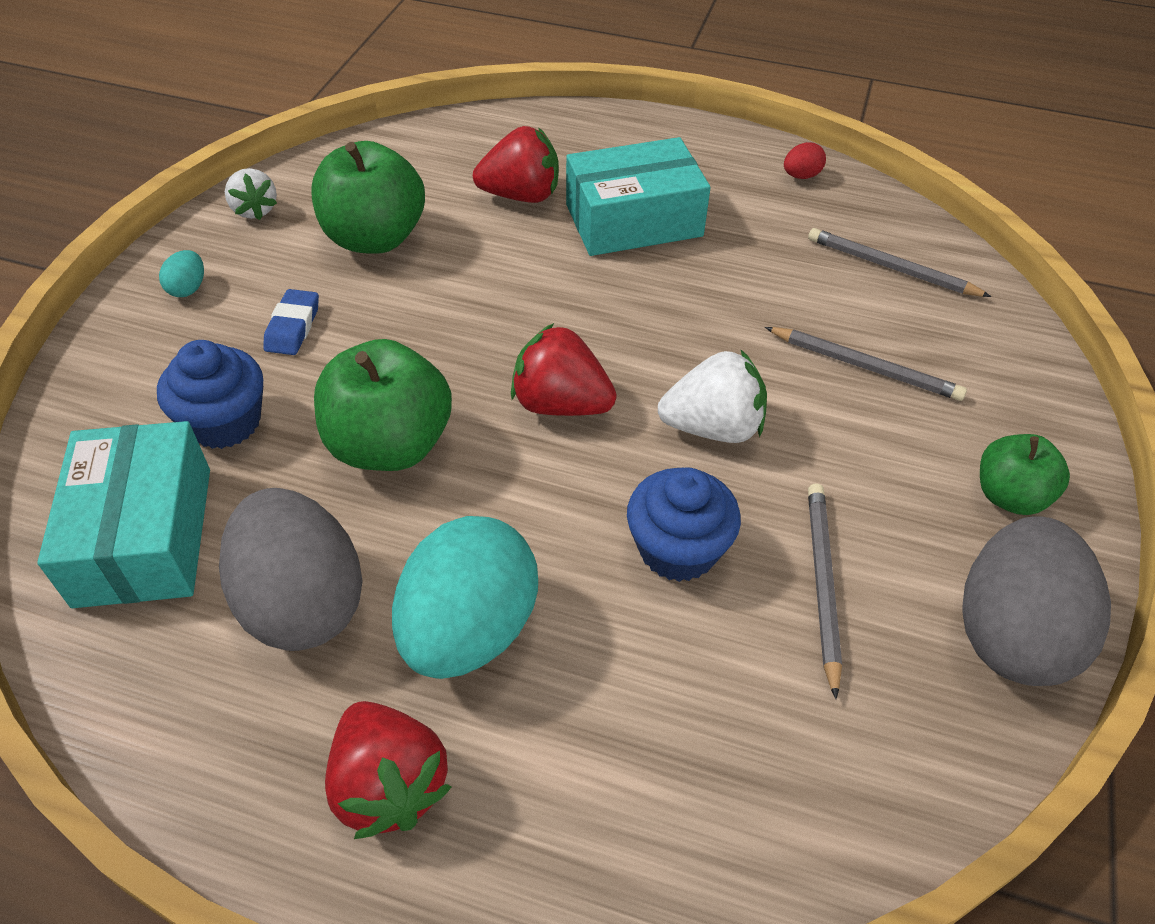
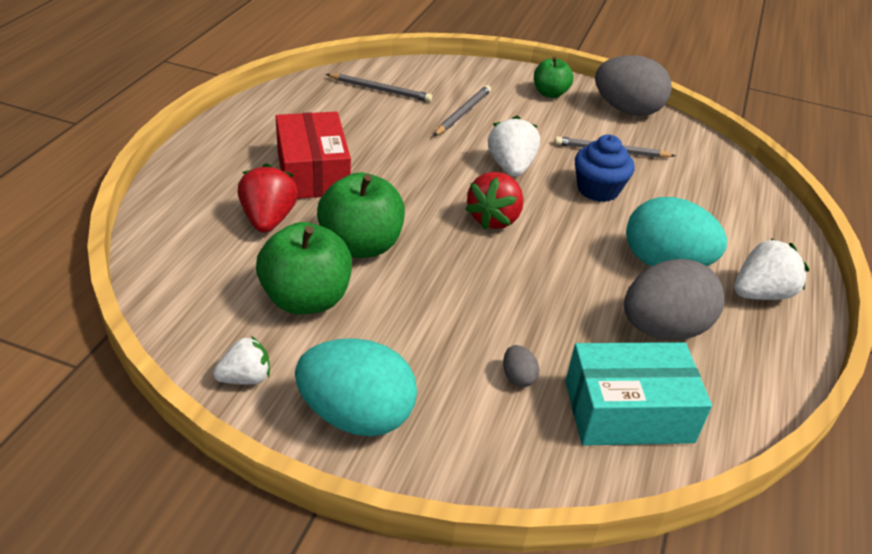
camera: 90 degrees left, 10 degrees down
(188, 288) = (356, 416): turquoise egg -> turquoise egg, size x2.50
(224, 422) = (518, 377): blue cupcake -> grey egg
(293, 327) = (413, 344): blue eraser -> none
(389, 785) = (761, 294): red strawberry -> white strawberry
(390, 445) = (534, 292): green apple -> green apple (361, 245)
(633, 220) = (312, 172): turquoise box -> red box
(801, 176) = (280, 102): red egg -> none
(891, 268) = (380, 90): grey pencil -> grey pencil turned 105 degrees counterclockwise

